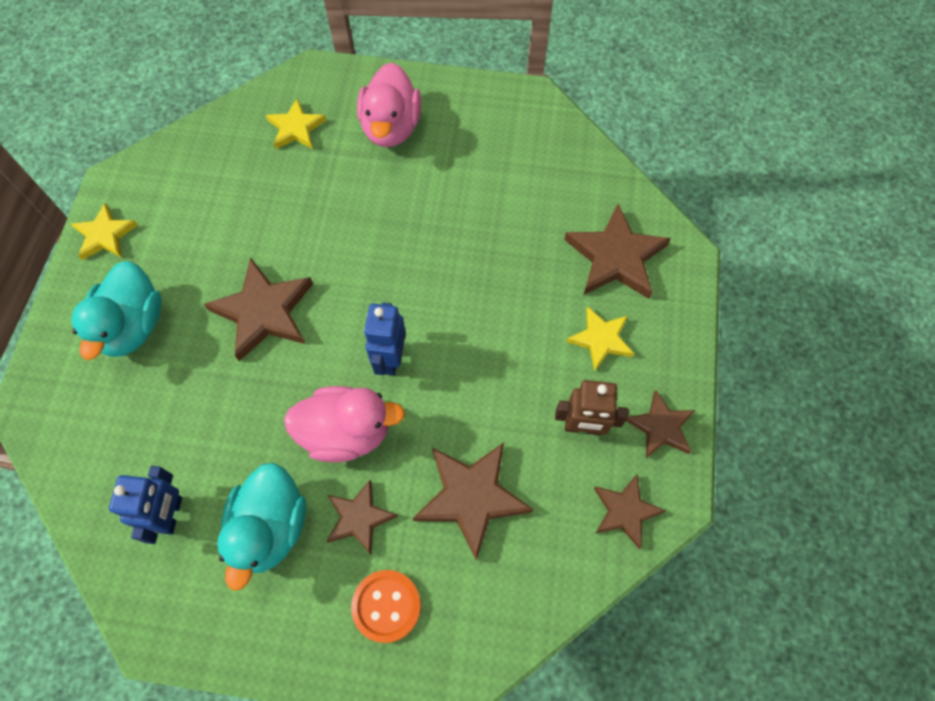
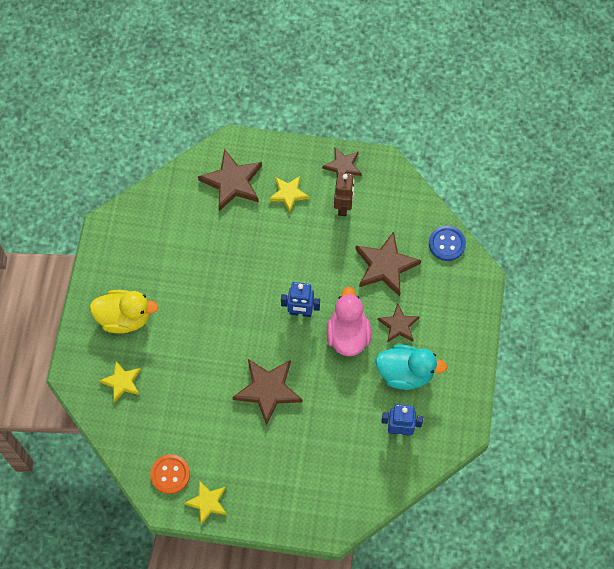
camera: 90 degrees left, 0 degrees up
(133, 326) = (277, 472): turquoise duck -> none
(386, 606) = (446, 309): orange button -> orange button (170, 474)
(391, 127) = (125, 318): pink duck -> yellow duck
(516, 613) = (447, 244): none -> blue button
(625, 511) = (391, 188): brown star -> none

